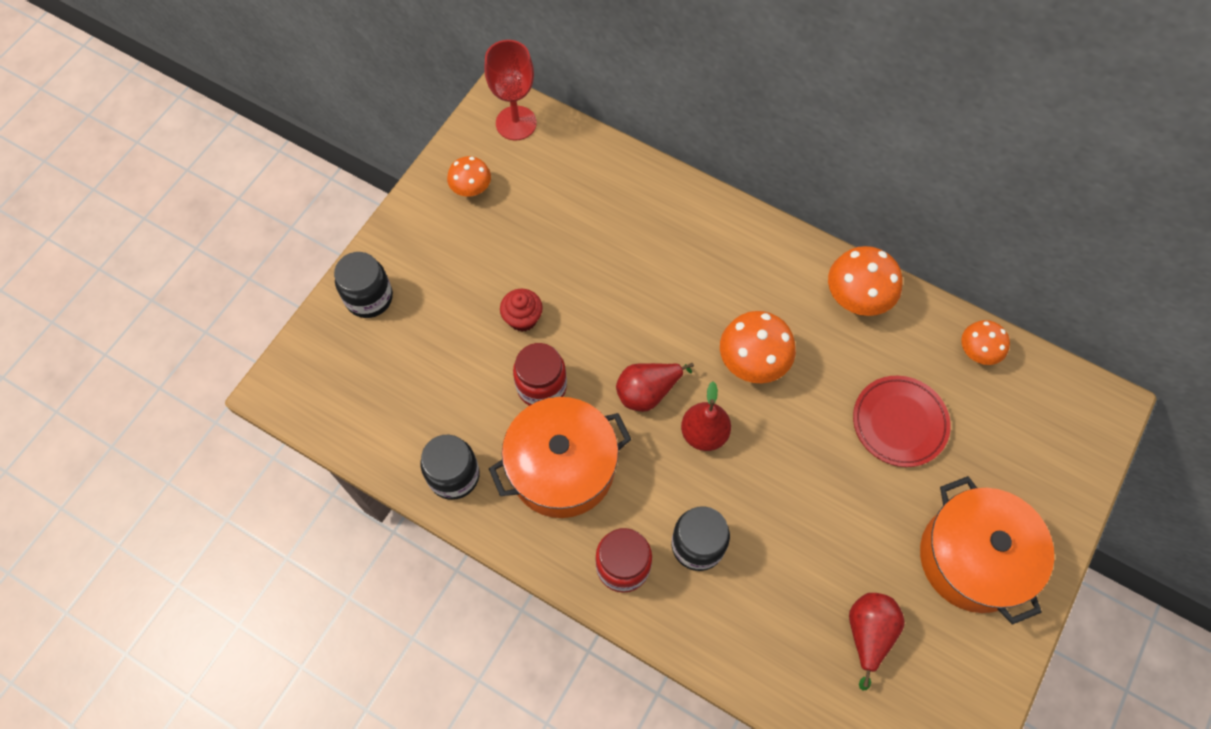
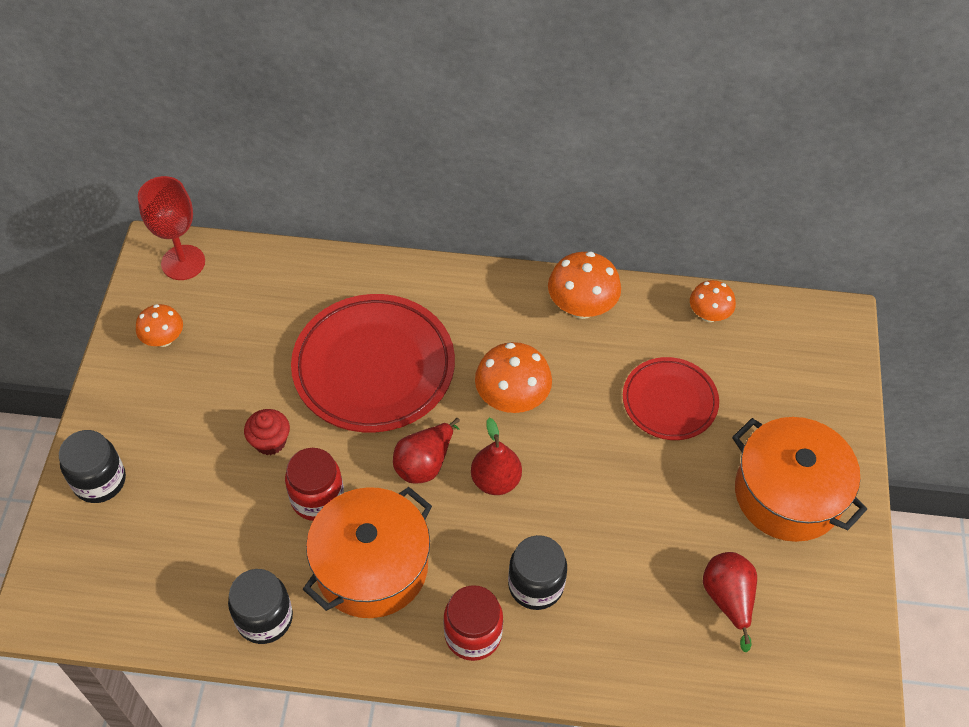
camera: 25 degrees left, 10 degrees down
(640, 284) = (374, 368): none -> red plate

